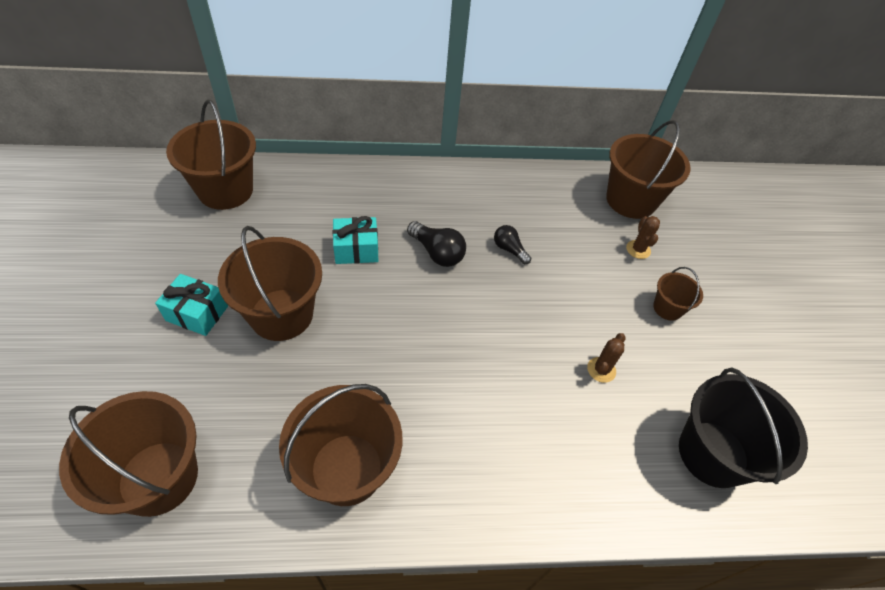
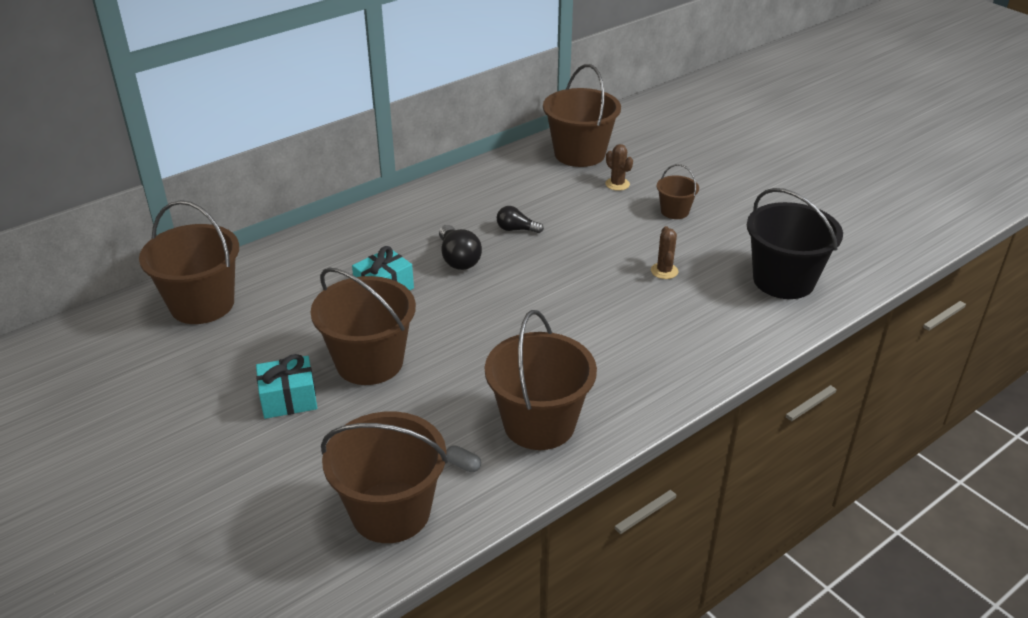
camera: 30 degrees left, 15 degrees down
(251, 469) = (463, 465): none -> grey capsule
(437, 253) = (458, 259): black light bulb -> black light bulb turned 60 degrees clockwise

